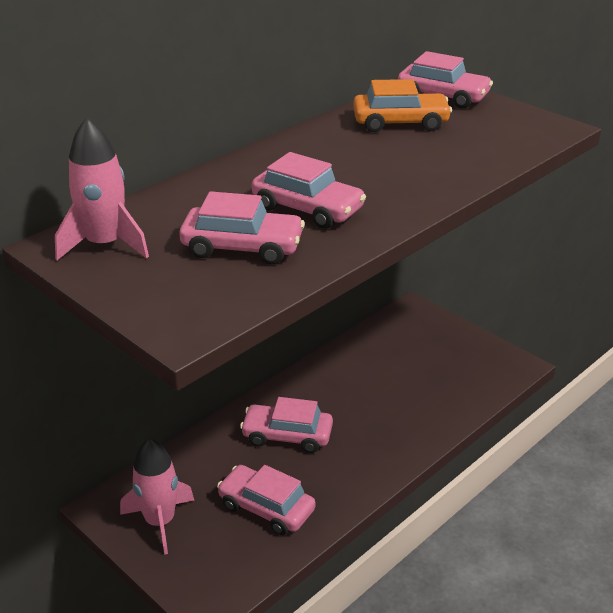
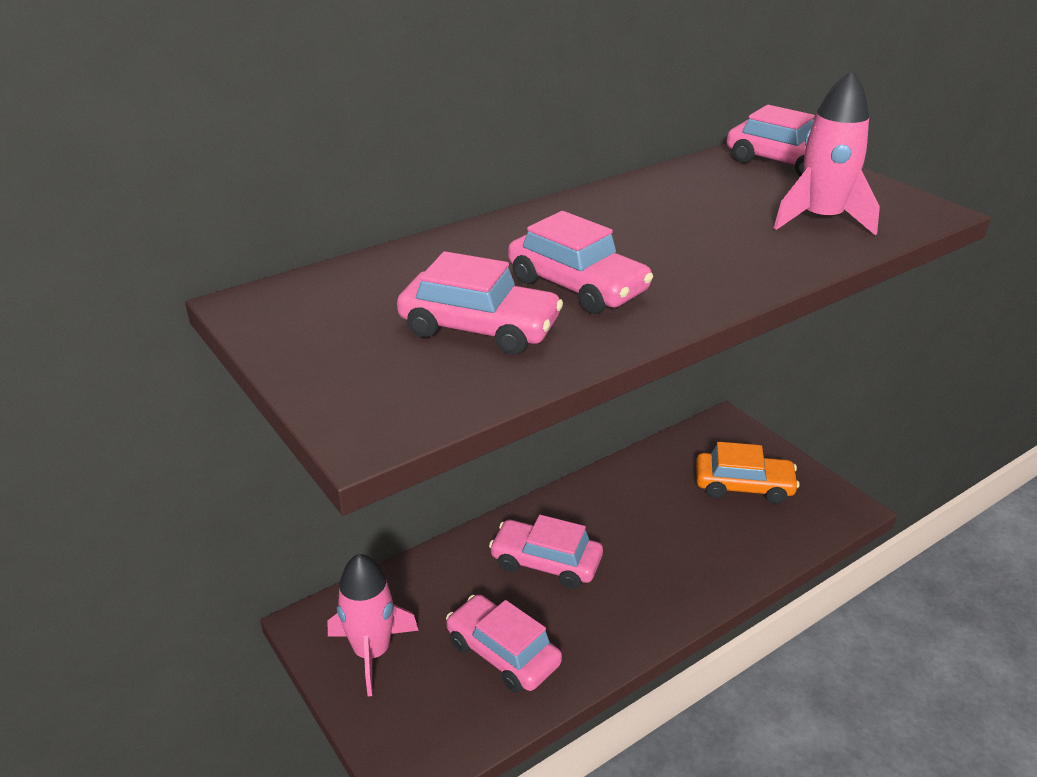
camera: 10 degrees right, 0 degrees up
(105, 244) = (309, 308): pink rocket -> pink rocket (821, 219)
(400, 123) = (722, 190): orange car -> orange car (743, 486)

